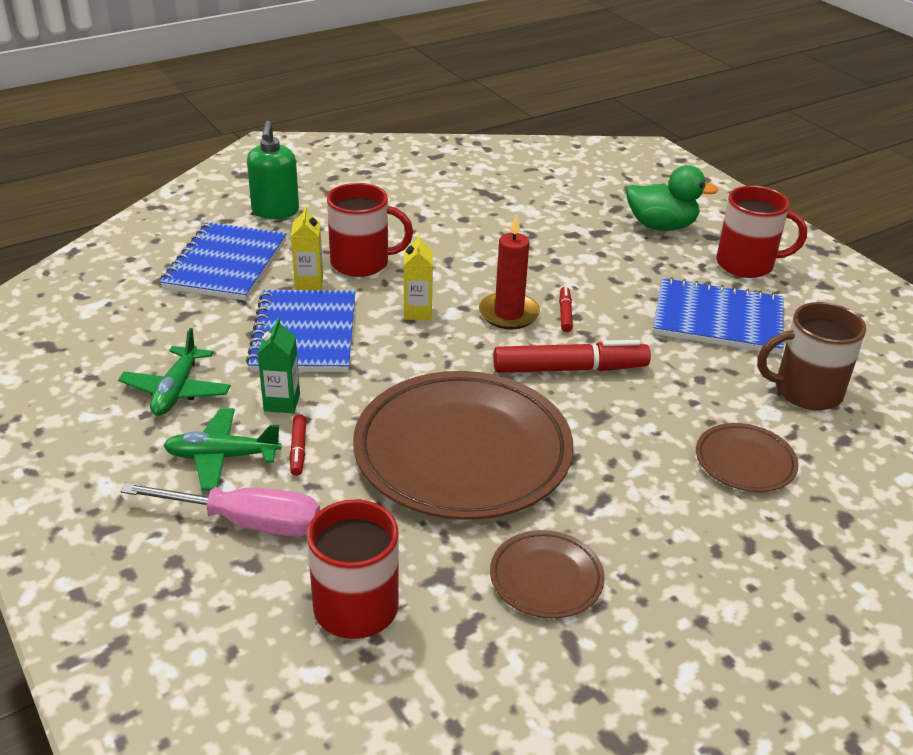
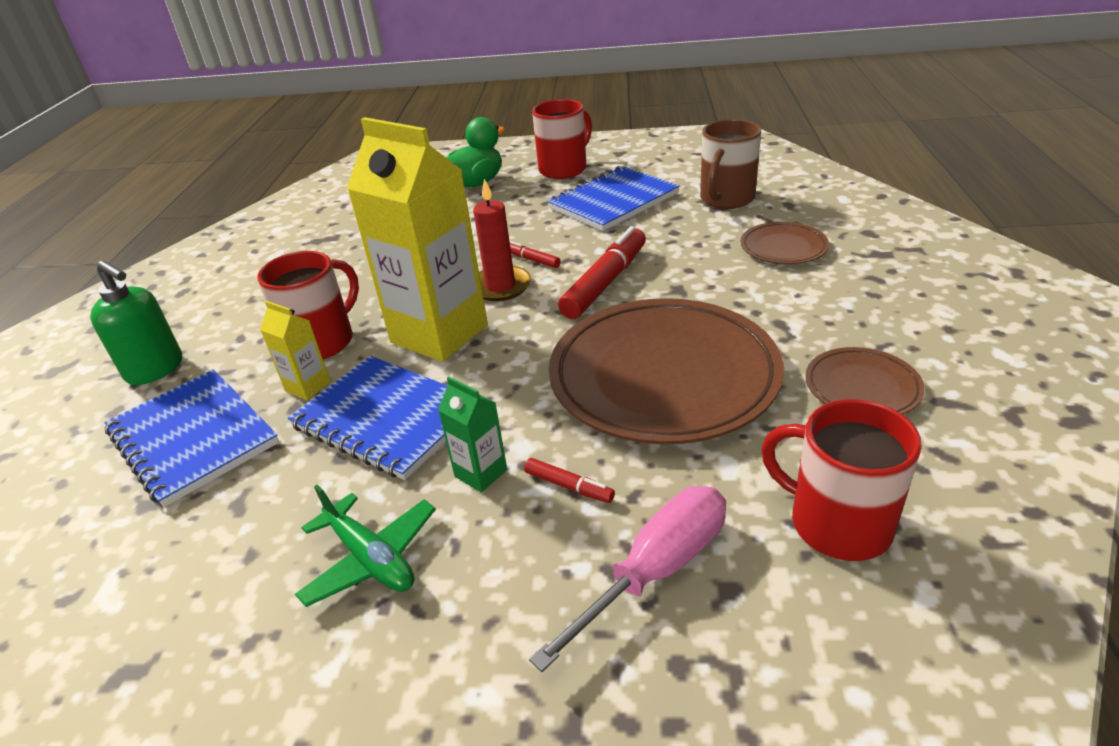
camera: 50 degrees left, 0 degrees up
(222, 457) = (528, 555): green plane -> none
(417, 312) = (439, 334): yellow carton -> yellow carton, size x2.35

